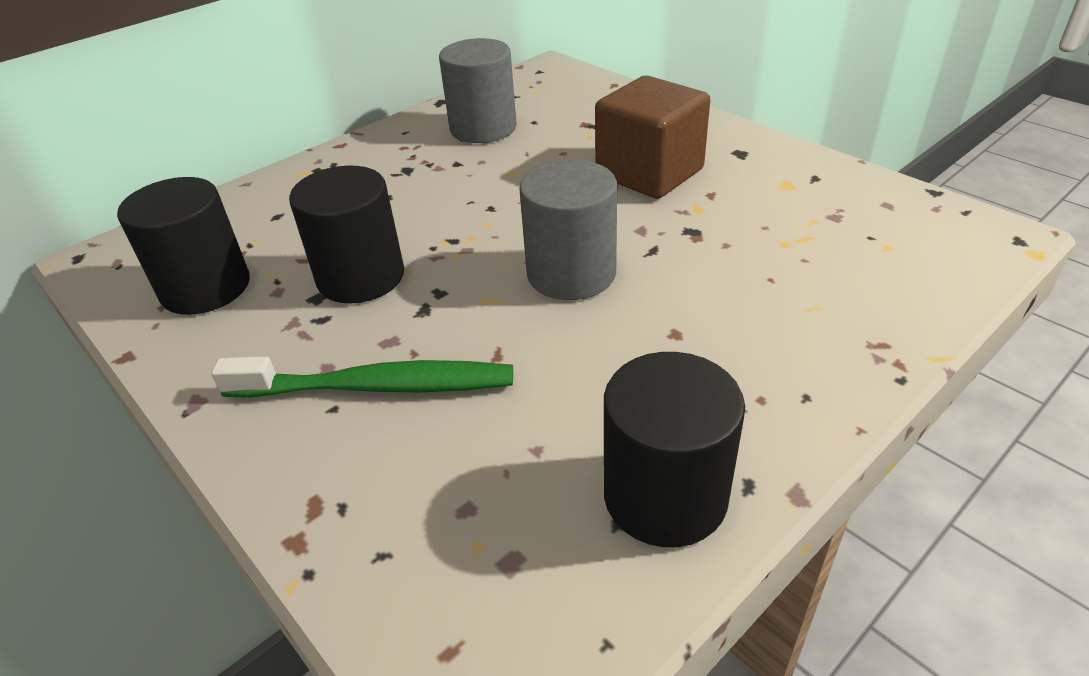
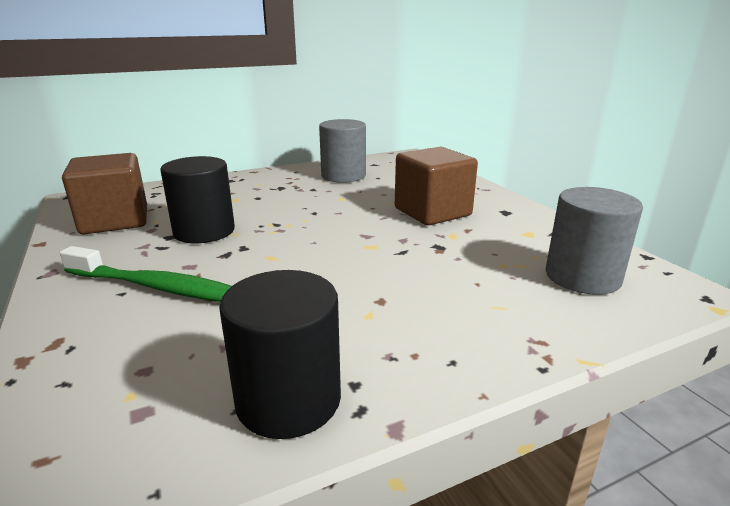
camera: 15 degrees right, 15 degrees down
(205, 288) = (115, 220): black cylinder -> brown cube
(571, 273) = (335, 253): grey cylinder -> grey cylinder (582, 277)

